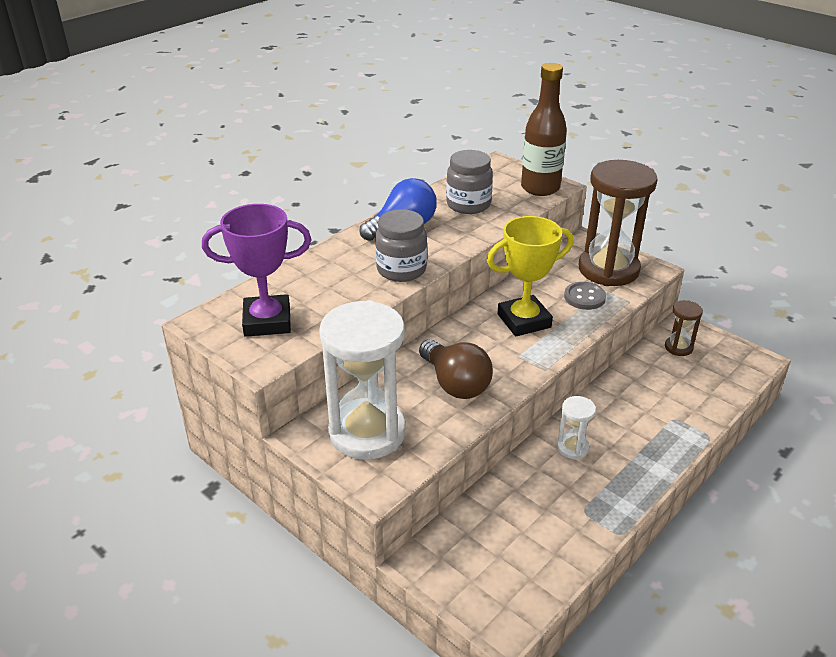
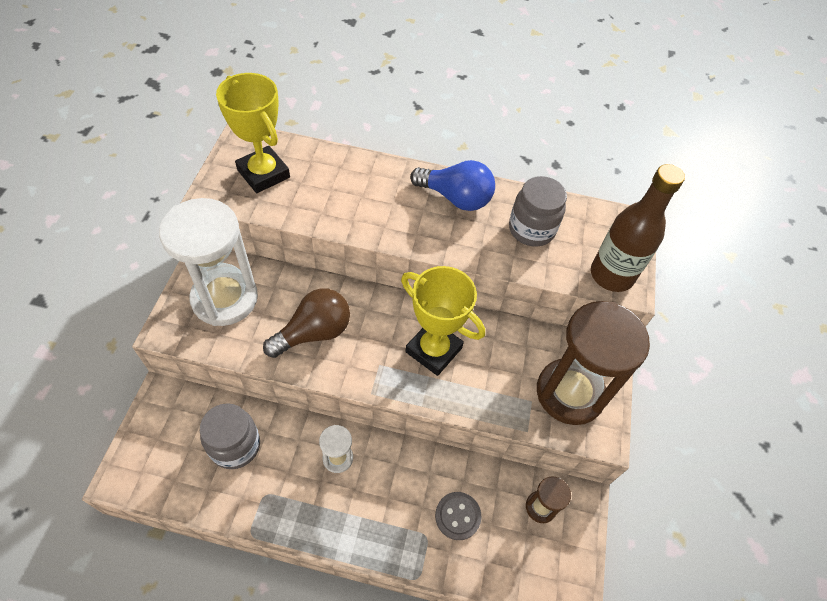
camera: 55 degrees right, 20 degrees up
(267, 321) = (263, 174): purple trophy -> yellow trophy
(401, 270) = (387, 225): grey jar -> grey jar (235, 446)
(455, 384) = (314, 332): brown light bulb -> brown light bulb turned 150 degrees counterclockwise
(584, 297) = (505, 387): grey button -> grey button (457, 516)

